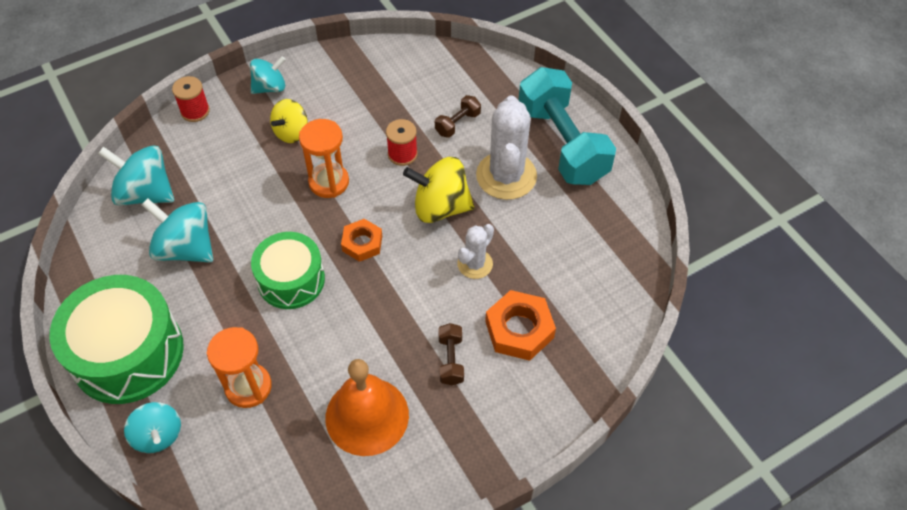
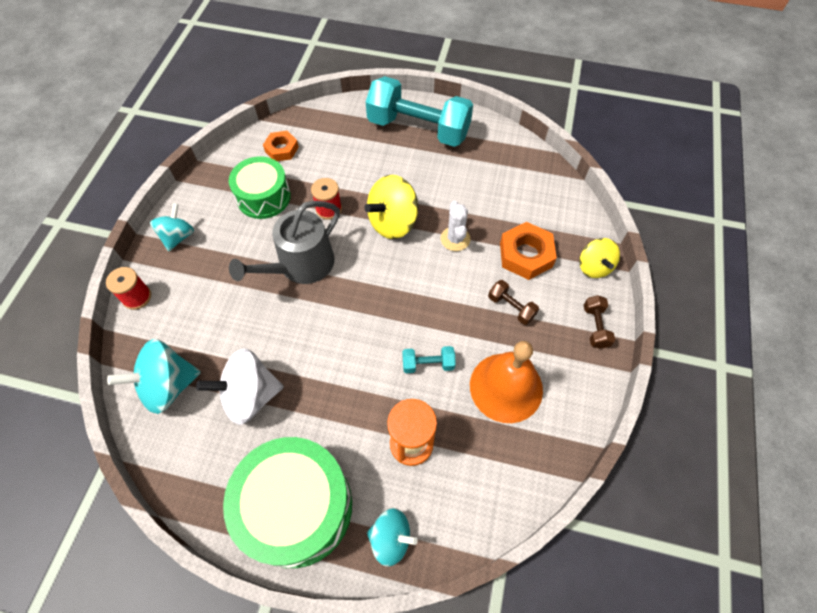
camera: 45 degrees left, 5 degrees up
(186, 248) = (250, 396): turquoise spinning top -> white spinning top
(291, 132) = (233, 254): yellow spinning top -> yellow spinning top (594, 267)
(291, 280) = (353, 349): green drum -> green drum (263, 197)
(329, 182) = (300, 265): orange hourglass -> grey watering can
(330, 342) = (428, 364): none -> turquoise dumbbell
(362, 243) = (371, 285): orange nut -> orange nut (281, 149)
(457, 123) = (341, 163): brown dumbbell -> brown dumbbell (595, 327)
(506, 176) = (409, 172): white cactus -> none

